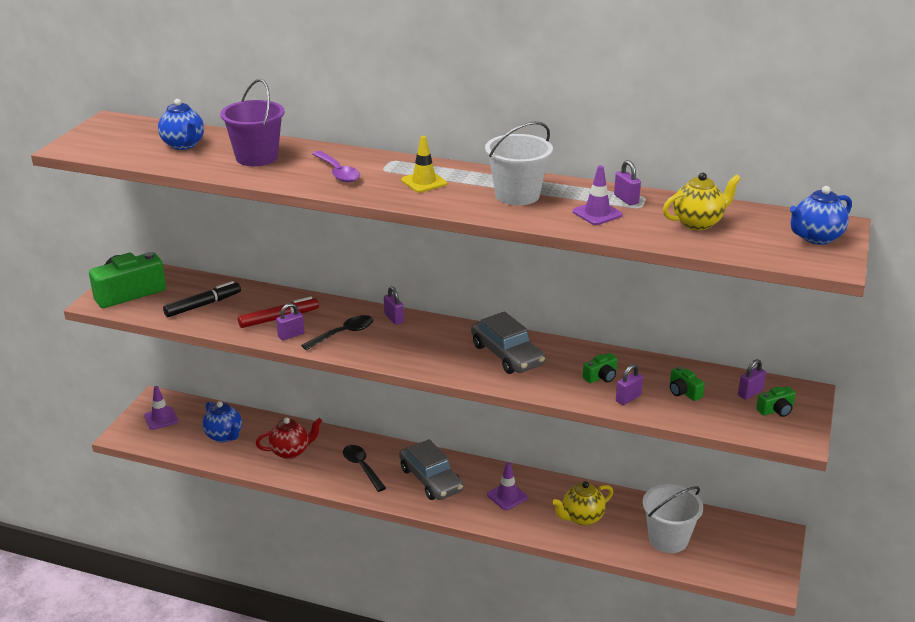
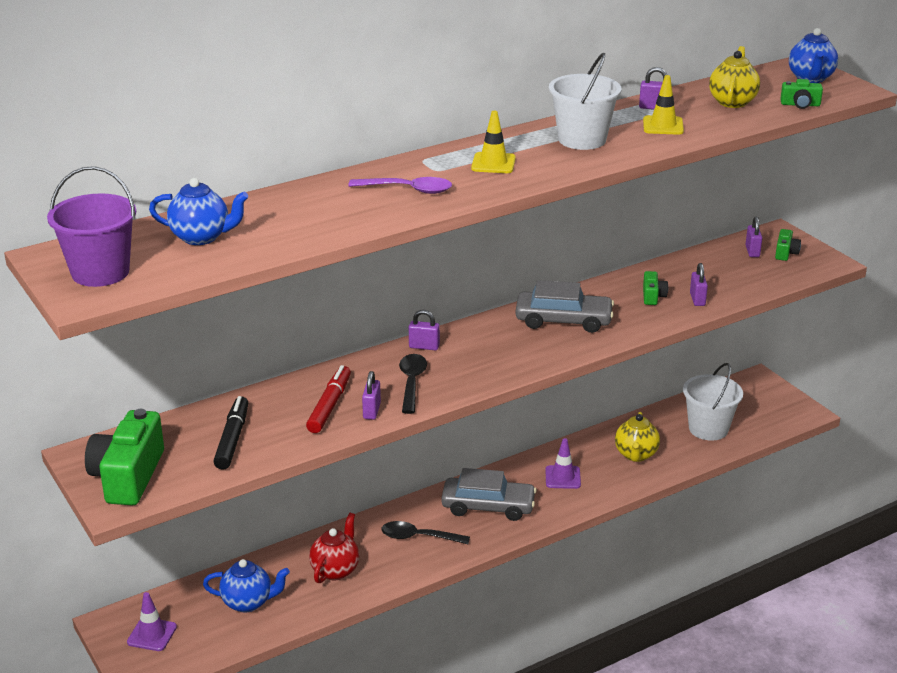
camera: 50 degrees left, 0 degrees up
(256, 157) = (303, 213): purple bucket -> purple bucket (100, 272)
(597, 213) = (663, 126): purple traffic cone -> yellow traffic cone
(683, 392) = (718, 274): green camera -> green camera (800, 104)

